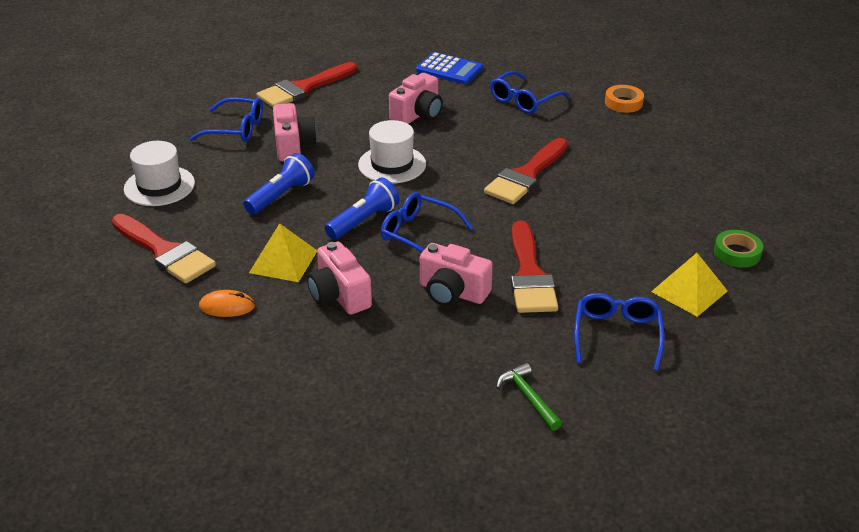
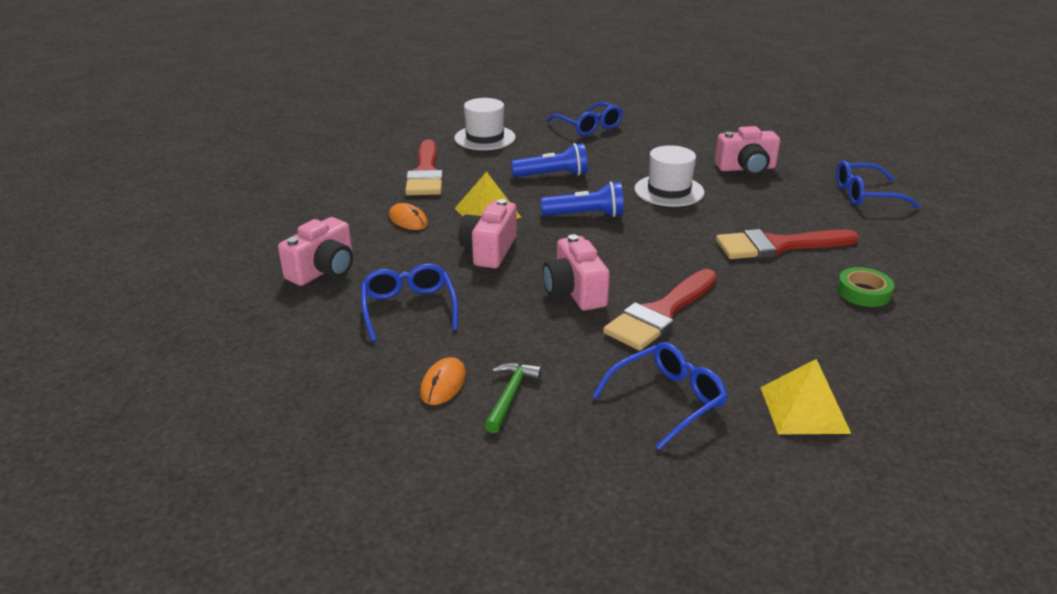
camera: 45 degrees right, 5 degrees down
(293, 146) = (612, 151): pink camera -> pink camera (324, 270)
(303, 88) = (679, 121): red brush -> none
(418, 234) = (613, 242): blue glasses -> blue glasses (408, 308)
(449, 69) = (826, 150): blue calculator -> none
(475, 420) = (443, 384): none -> orange mouse
(623, 103) = (978, 235): orange tape -> none
(737, 253) = (918, 409): green tape -> green tape (863, 292)

